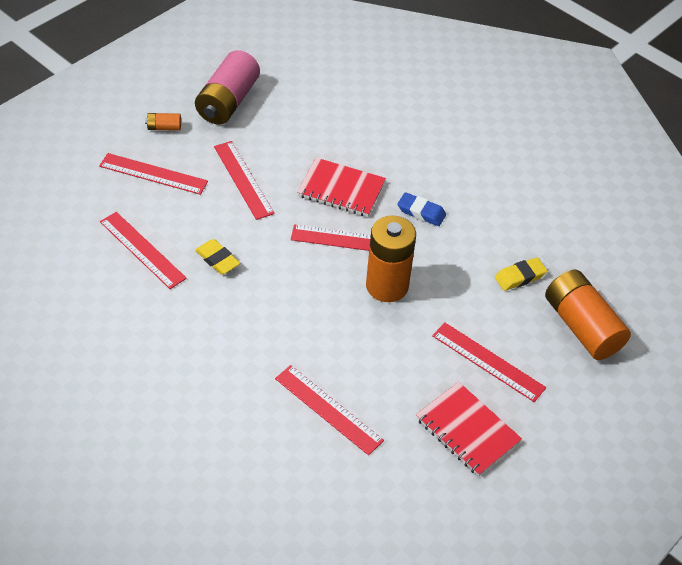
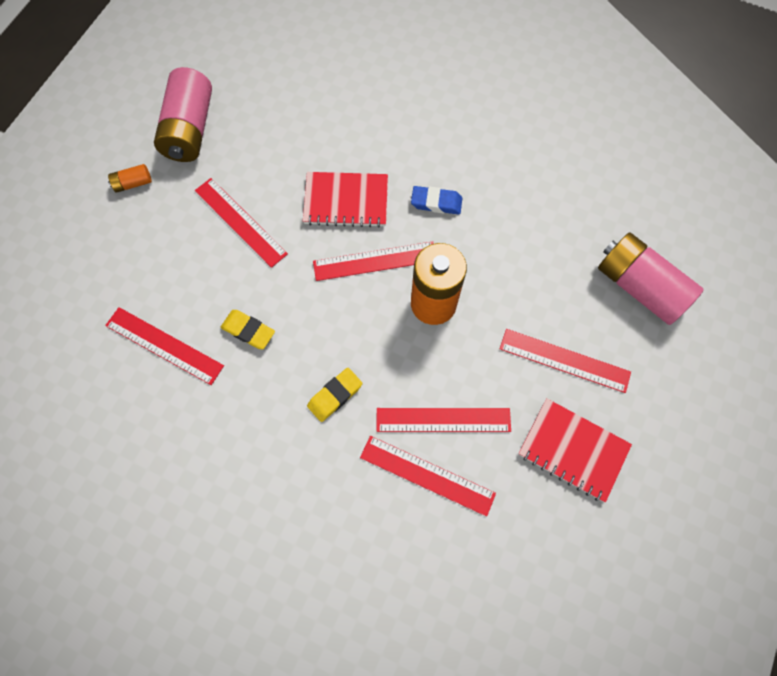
camera: 15 degrees left, 20 degrees up
(153, 174) = (142, 245): red ruler -> red ruler (443, 420)
(520, 277) = (560, 248): yellow eraser -> yellow eraser (335, 396)
(581, 326) = (639, 287): orange battery -> pink battery

